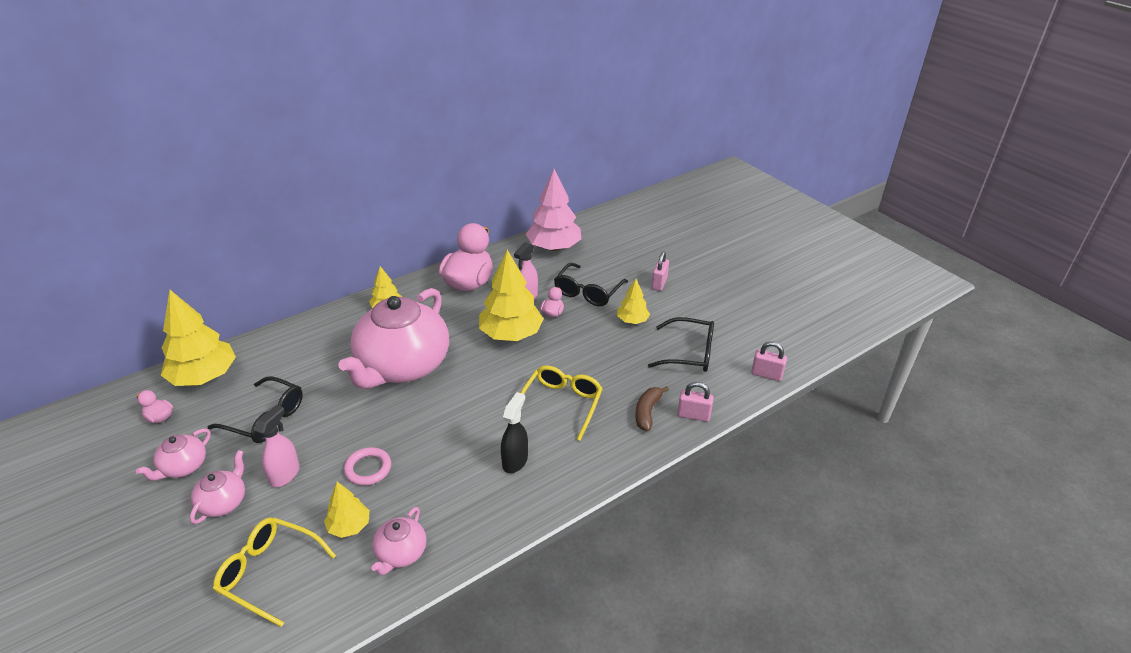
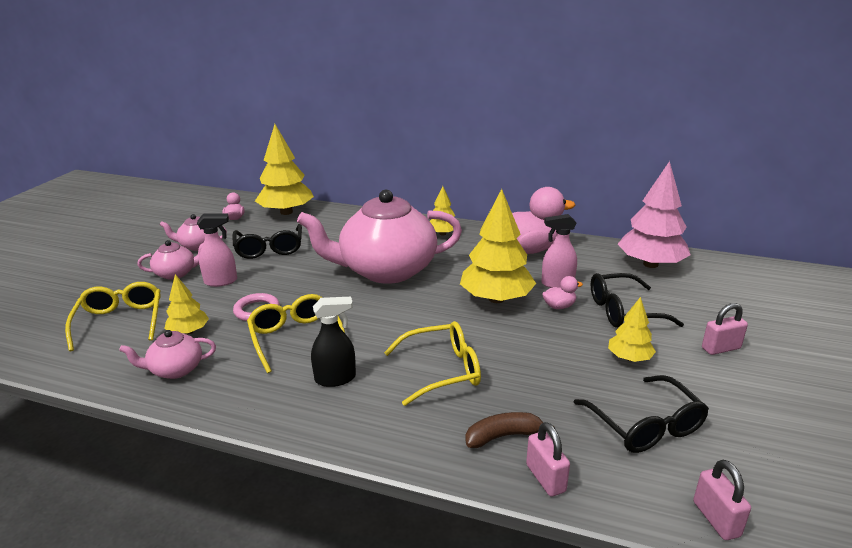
camera: 55 degrees right, 10 degrees down
(438, 461) = (295, 338): none -> yellow glasses

